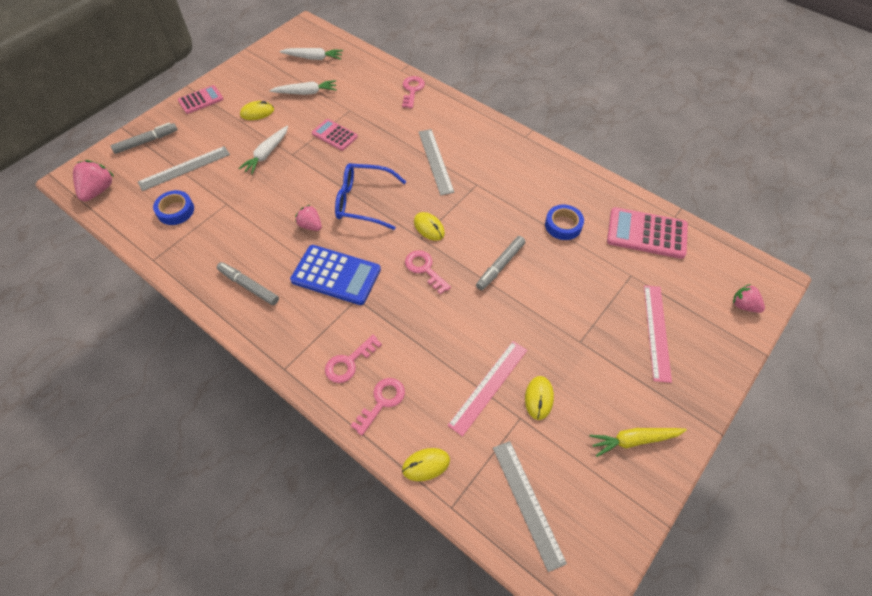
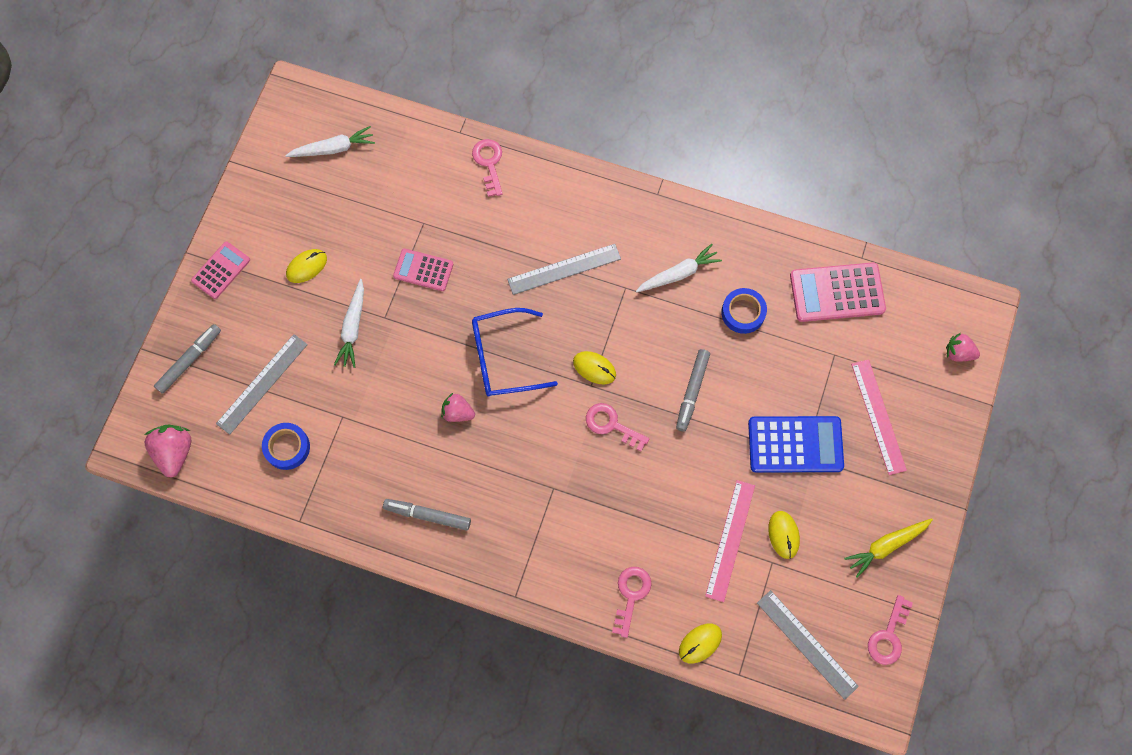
camera: 20 degrees left, 15 degrees up
(306, 93) = (353, 212): white carrot -> white carrot (678, 274)
(336, 275) = (517, 467): blue calculator -> blue calculator (795, 444)
(349, 362) = (579, 565): pink key -> pink key (888, 636)
(435, 161) = (564, 269): grey ruler -> grey ruler turned 75 degrees counterclockwise

